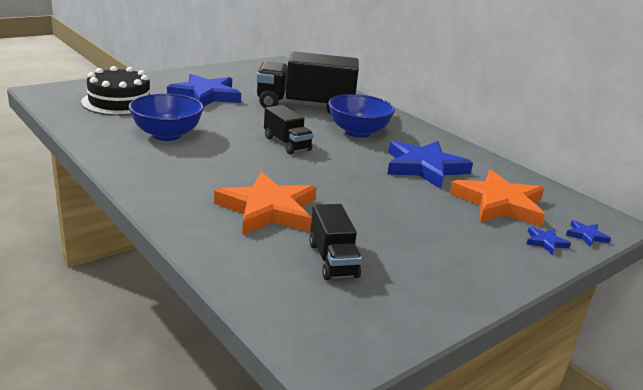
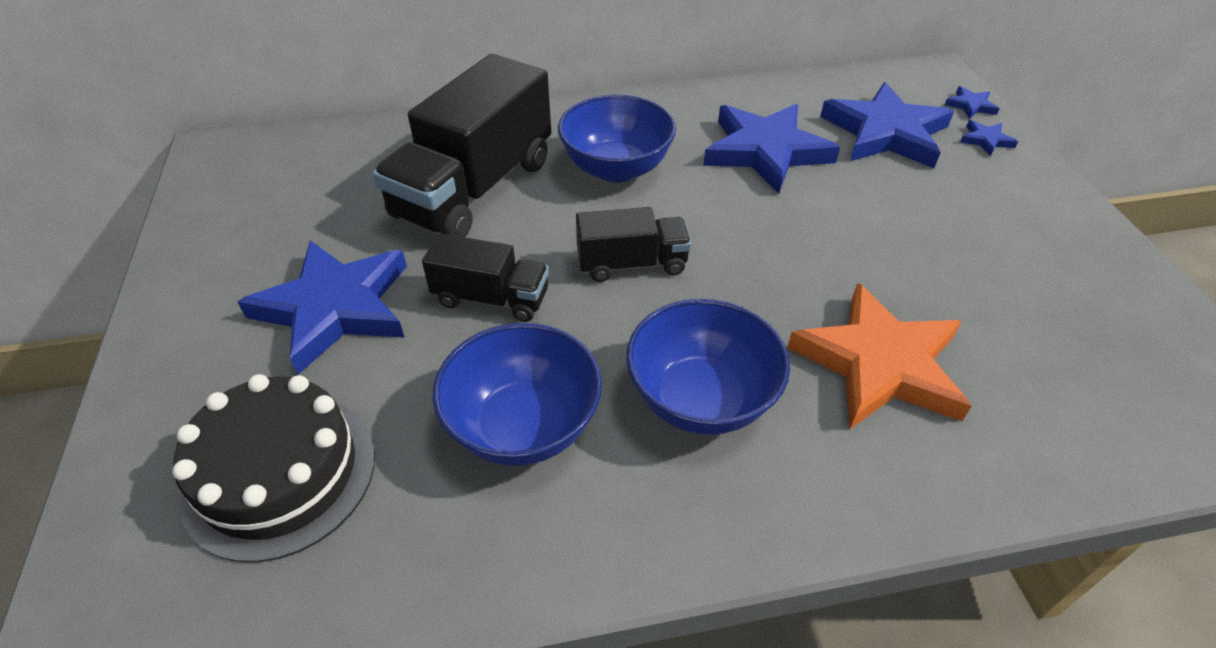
camera: 60 degrees left, 20 degrees up
(208, 167) = (701, 399): none -> blue bowl
(333, 260) = (1036, 340): black truck -> black truck (491, 298)
(499, 204) = (885, 133): orange star -> blue star

